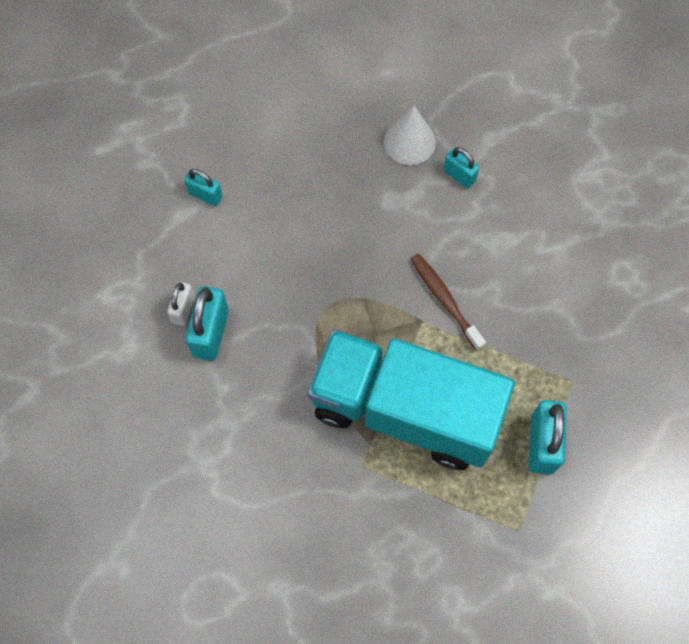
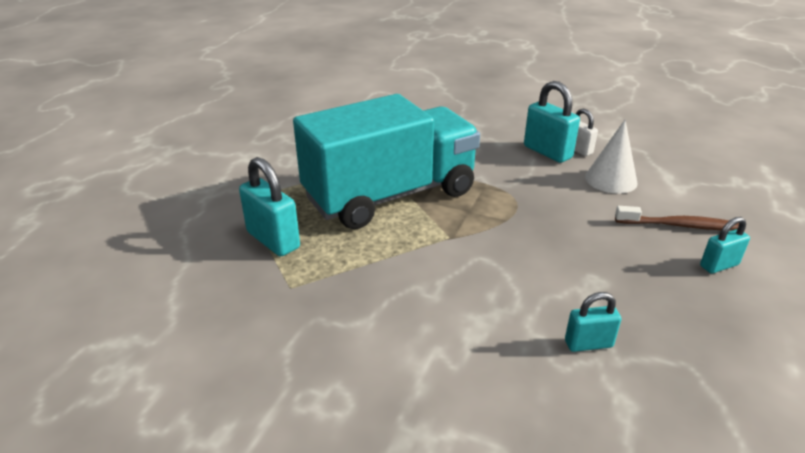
camera: 130 degrees right, 35 degrees down
(205, 195) = (681, 192): turquoise padlock -> turquoise padlock (719, 265)
(409, 142) = (665, 331): white cone -> white cone (611, 180)
(445, 300) = (455, 258): brown toothbrush -> brown toothbrush (680, 225)

